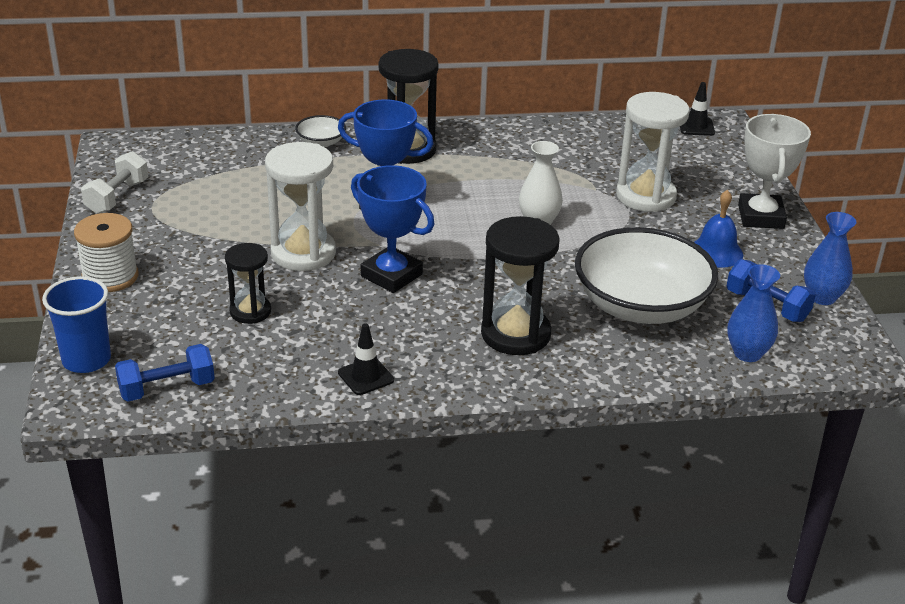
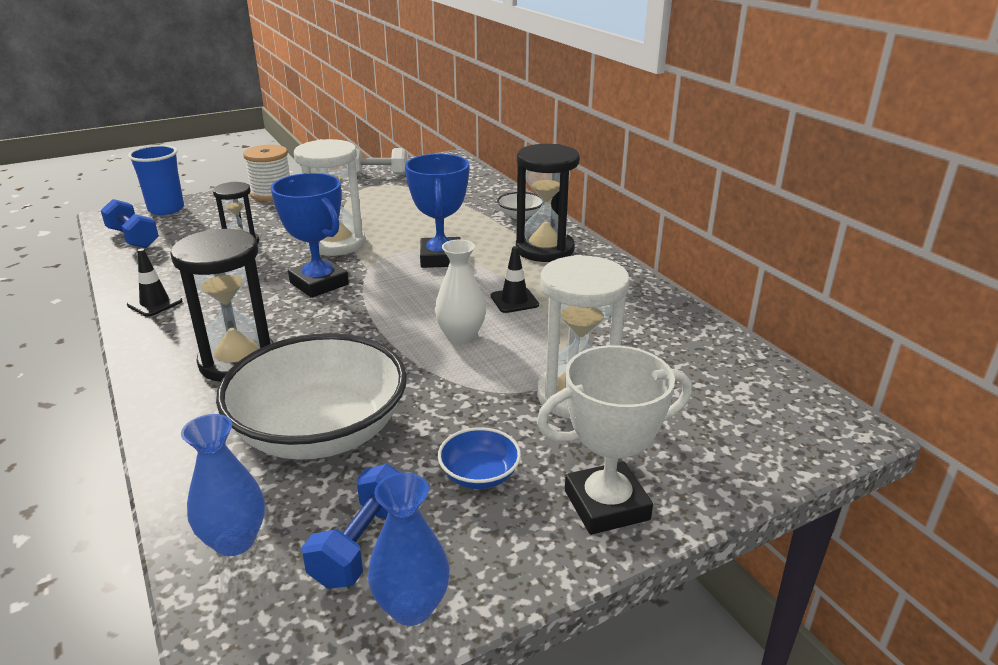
camera: 70 degrees right, 5 degrees down
(391, 275) = (319, 283): blue trophy -> blue trophy turned 60 degrees counterclockwise
(696, 126) = (803, 408): black traffic cone -> black traffic cone (514, 300)
(716, 252) = (479, 475): blue bell -> blue bowl

